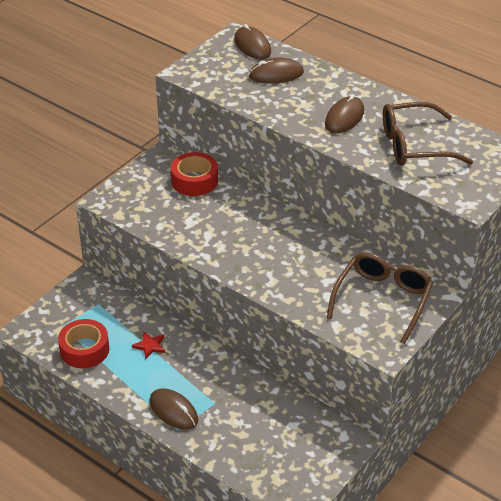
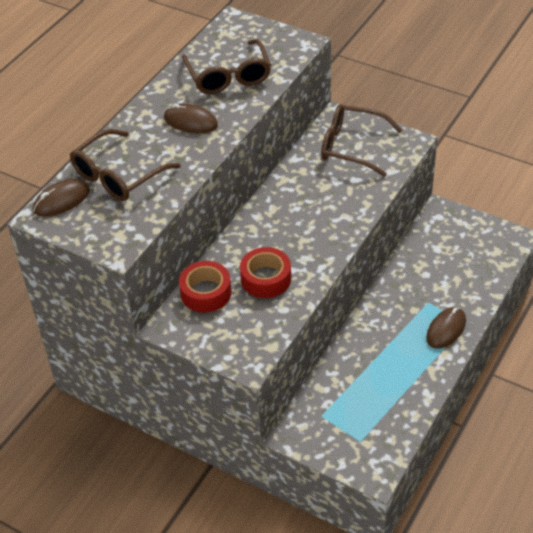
camera: 95 degrees left, 5 degrees up
(84, 350) = (389, 413): red tape -> red tape (266, 279)
(150, 346) = (370, 361): red star -> none
(276, 74) = (118, 176): brown mouse -> brown glasses

